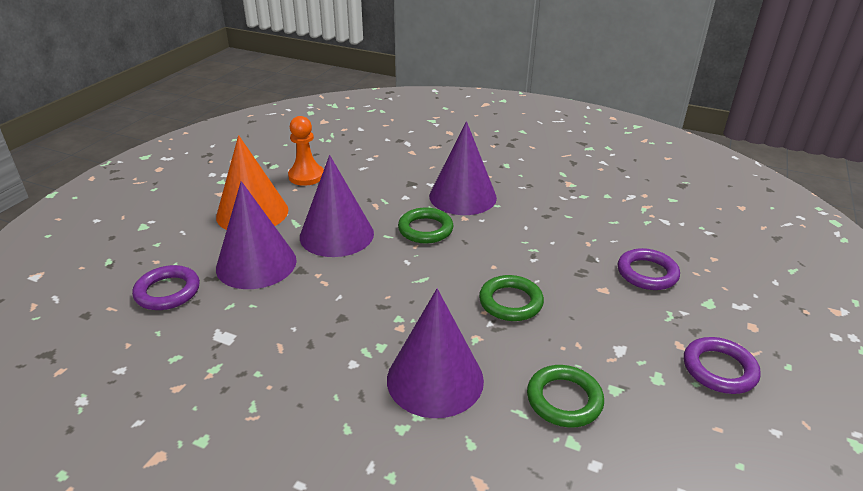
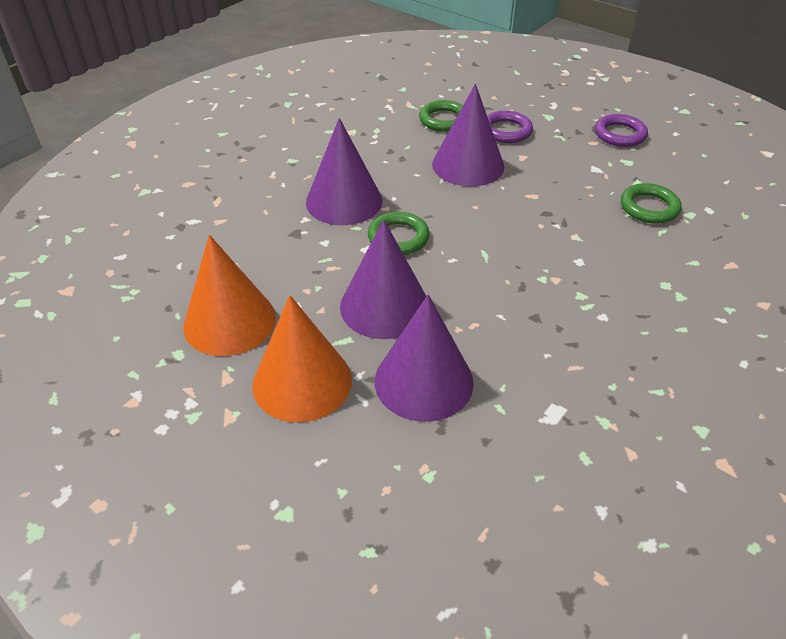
camera: 75 degrees left, 10 degrees up
(167, 292) = (461, 471): purple ring -> none
(306, 176) = (230, 321): orange pawn -> orange cone
(435, 379) = (625, 268): purple cone -> purple cone (468, 165)
(510, 302) = (530, 207): green ring -> green ring (444, 120)

